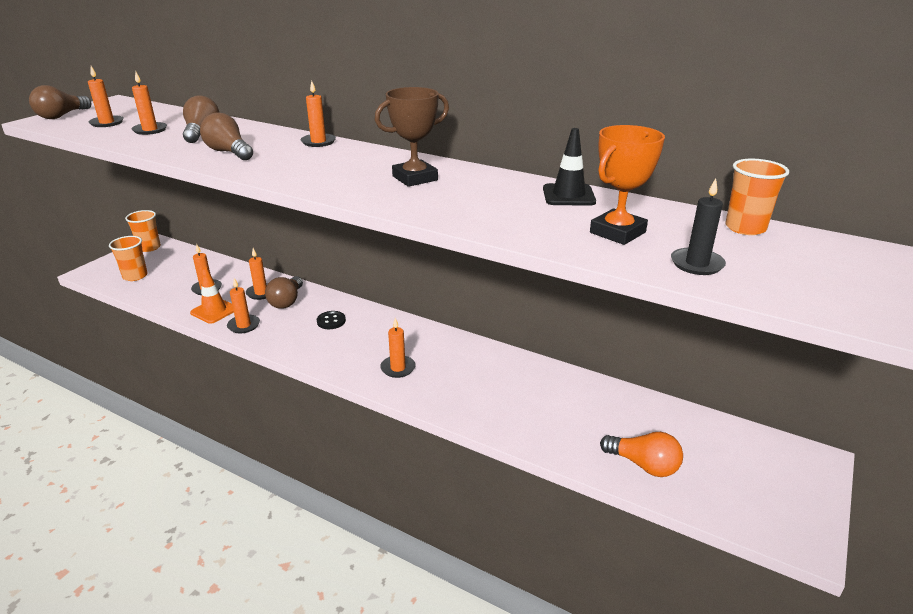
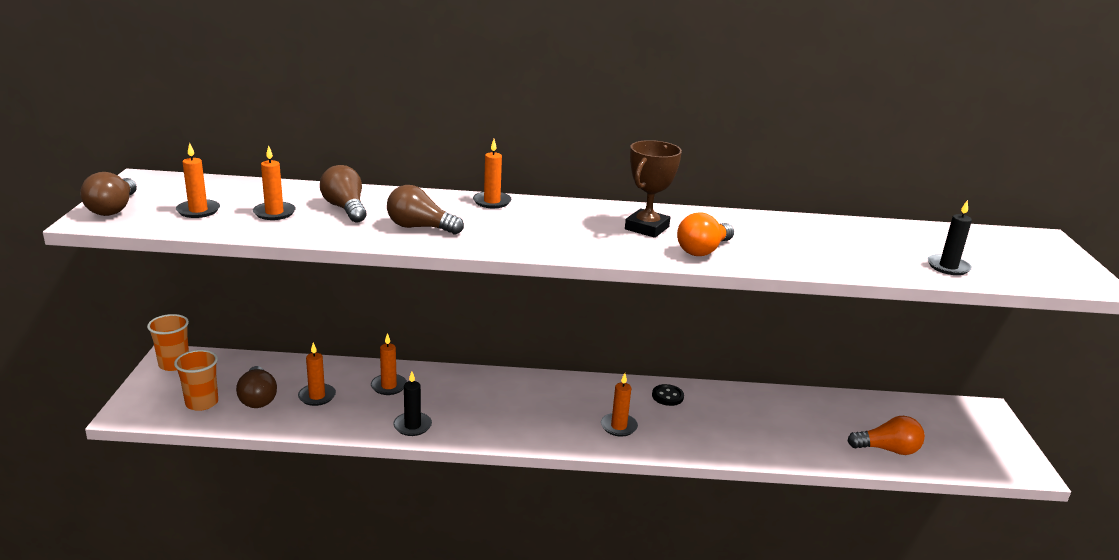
camera: 30 degrees left, 5 degrees down
(214, 311) = (358, 419): orange traffic cone -> none
(244, 325) = (412, 426): orange candle -> black candle
(287, 301) = (429, 388): brown light bulb -> brown light bulb (258, 398)
(331, 321) = (502, 398): black button -> black button (667, 396)
(435, 203) = (703, 250): none -> orange light bulb
(568, 195) = (789, 224): black traffic cone -> none
(617, 232) = (868, 251): orange trophy -> none
(745, 228) = (938, 232): orange cup -> none

